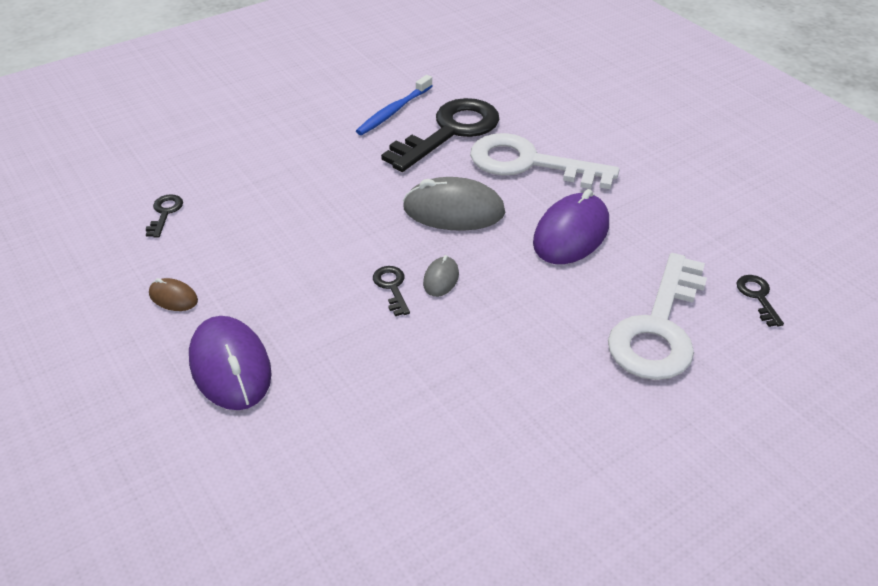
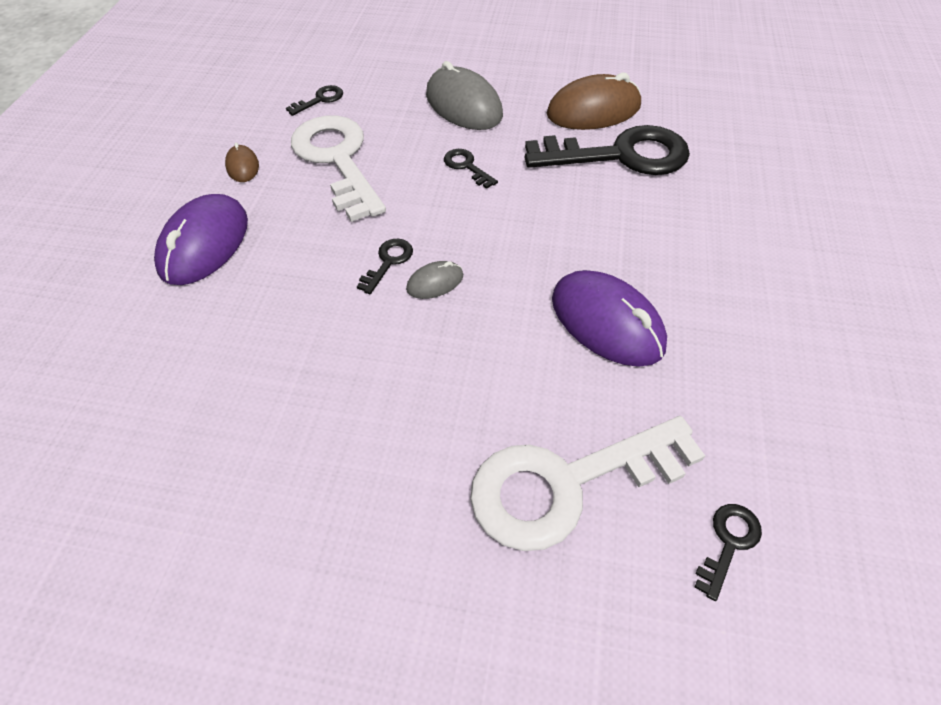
camera: 45 degrees right, 10 degrees up
(357, 195) = (466, 166): none -> black key
(393, 111) = (593, 110): blue toothbrush -> brown mouse
(453, 210) = (527, 229): grey mouse -> grey mouse (463, 105)
(529, 163) = (657, 228): white key -> white key (337, 160)
(571, 233) = (607, 322): purple mouse -> purple mouse turned 60 degrees clockwise

